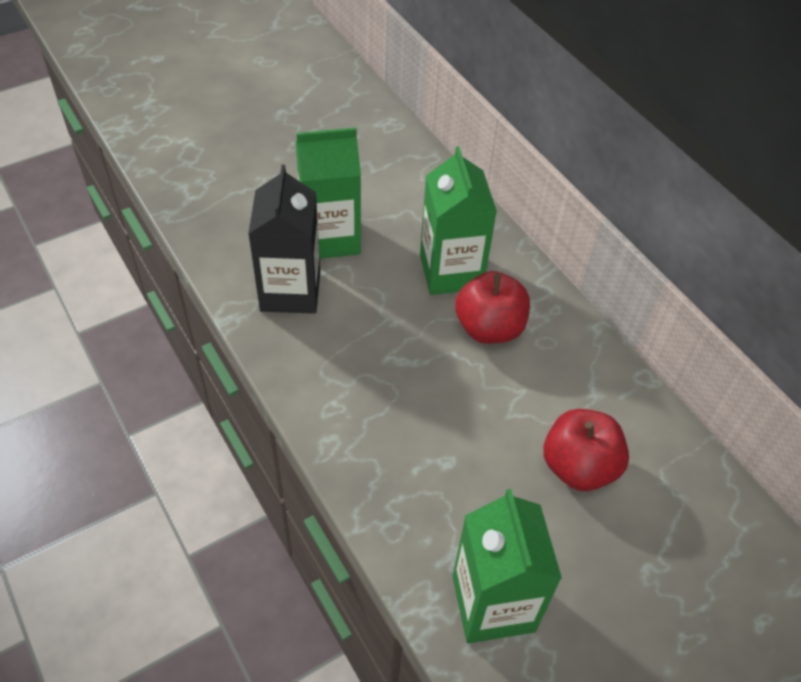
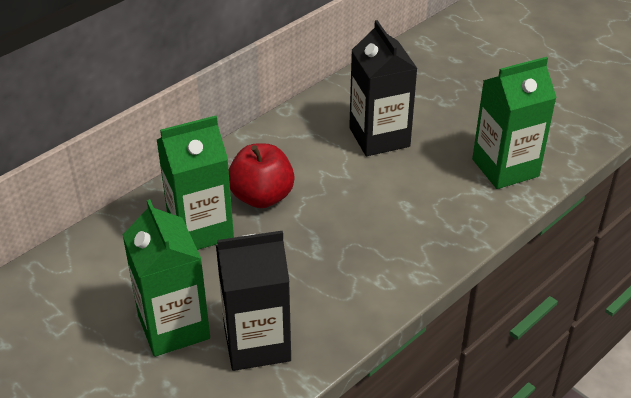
camera: 100 degrees left, 10 degrees down
(578, 467) = (379, 137): red apple -> black carton

